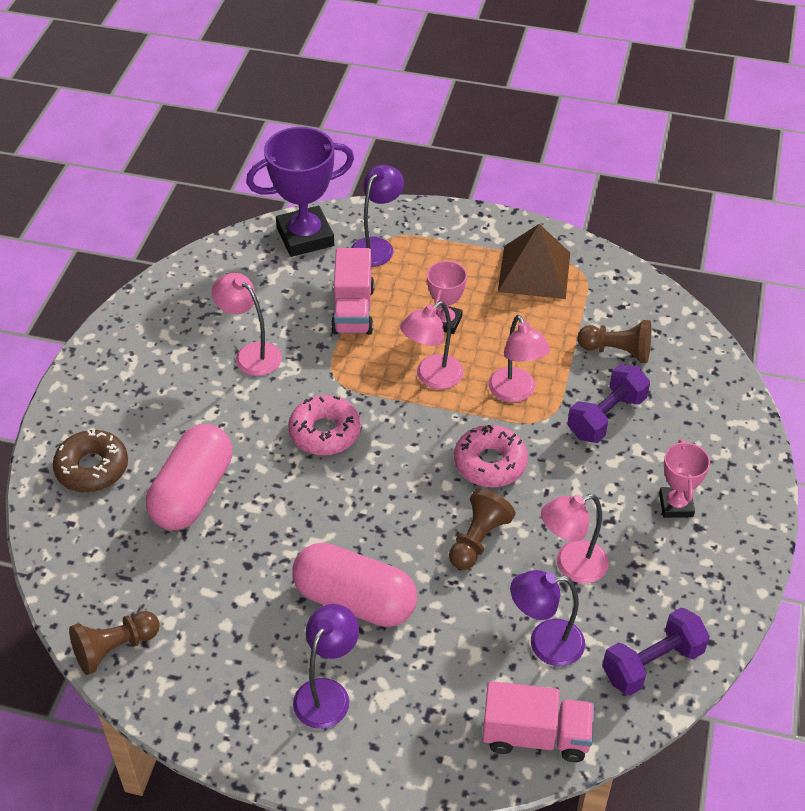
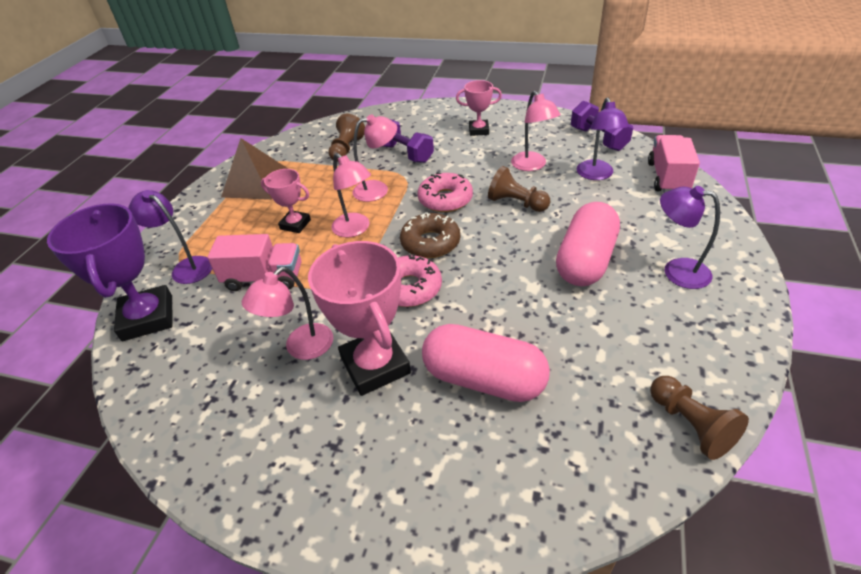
camera: 85 degrees left, 5 degrees down
(92, 468) = (452, 483): brown donut -> brown donut (430, 242)
(221, 410) = (375, 365): none -> pink trophy

